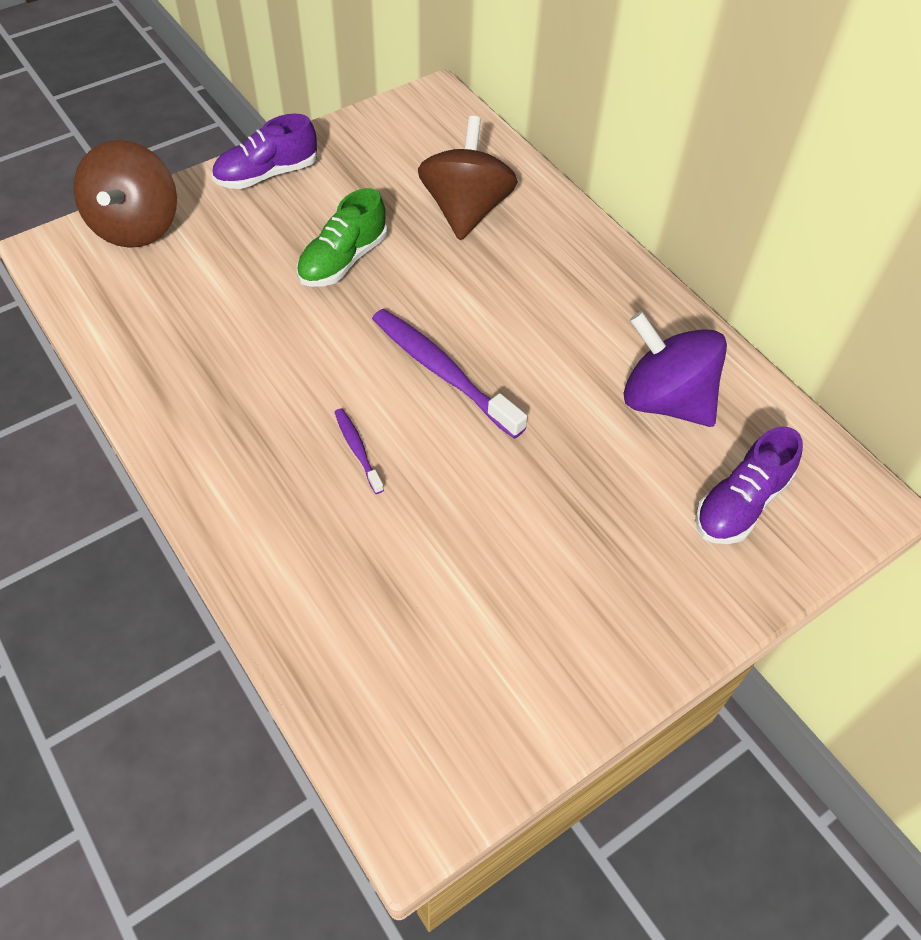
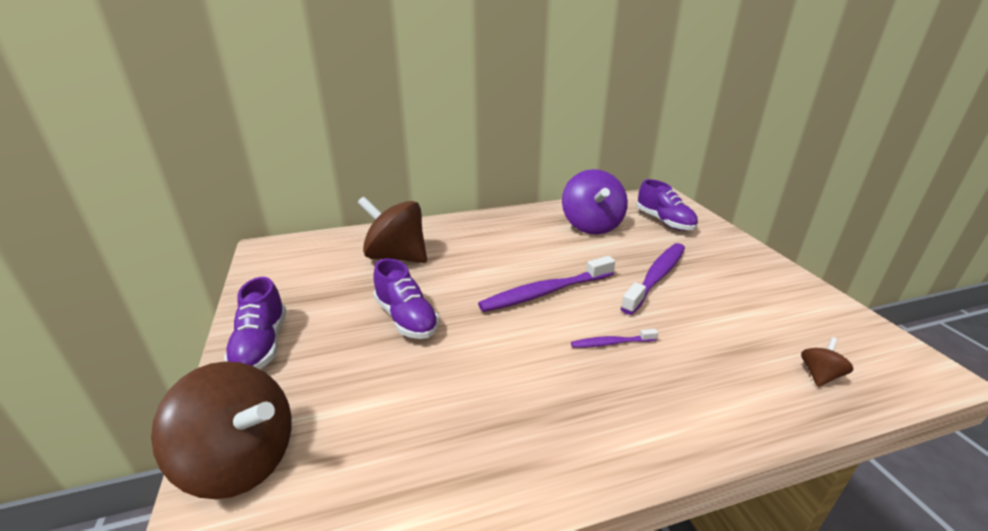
camera: 70 degrees left, 25 degrees down
(343, 260) = (406, 318): green shoe -> purple shoe
(360, 671) = (819, 375): none -> brown spinning top
(532, 493) = (656, 277): none -> purple toothbrush
(665, 400) = (591, 226): purple spinning top -> purple spinning top turned 60 degrees counterclockwise

